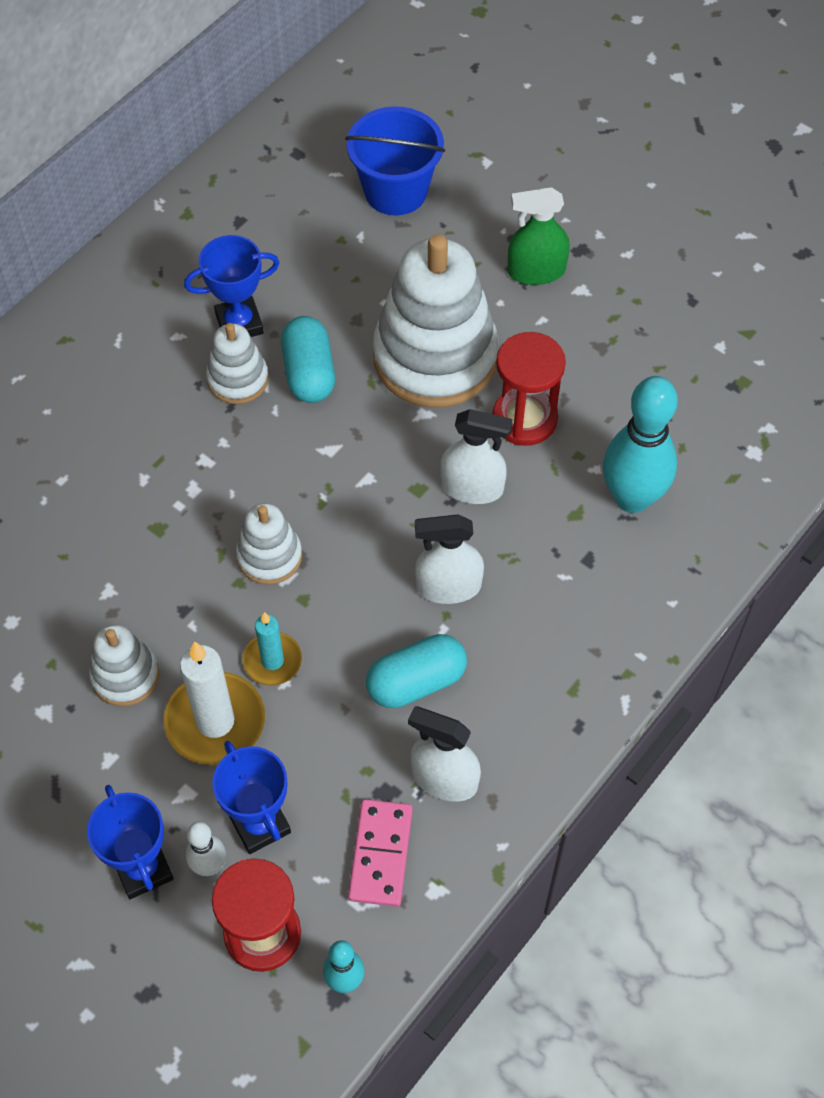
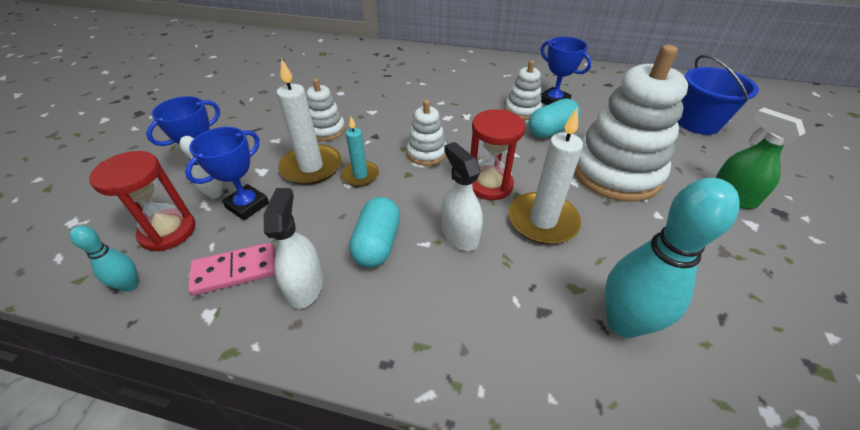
camera: 65 degrees right, 15 degrees down
(416, 682) = (377, 243): turquoise capsule -> turquoise capsule turned 60 degrees clockwise
(472, 487) = (542, 221): white spray bottle -> white candle
(524, 419) = (620, 229): red hourglass -> red hourglass (489, 185)

